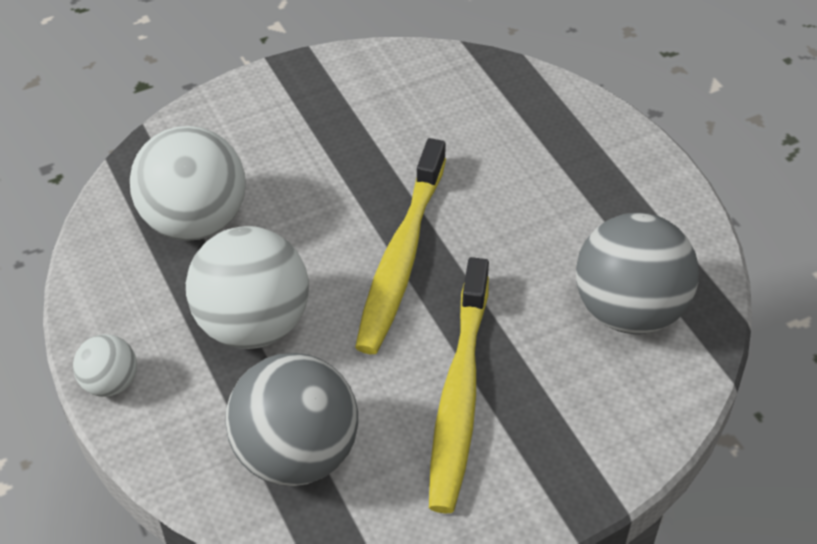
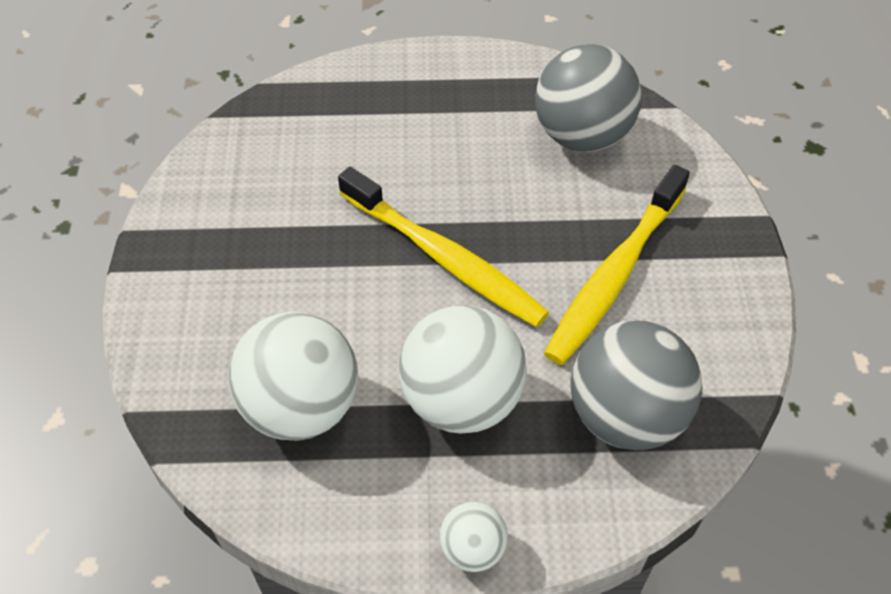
camera: 65 degrees left, 5 degrees up
(459, 395) = (614, 274): yellow toothbrush -> yellow toothbrush turned 90 degrees clockwise

